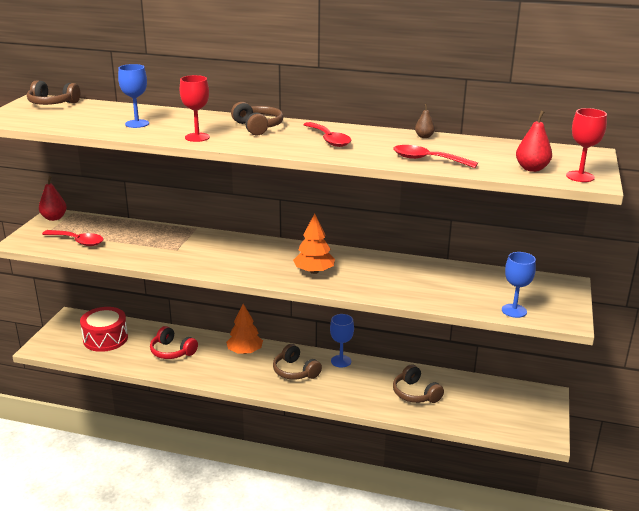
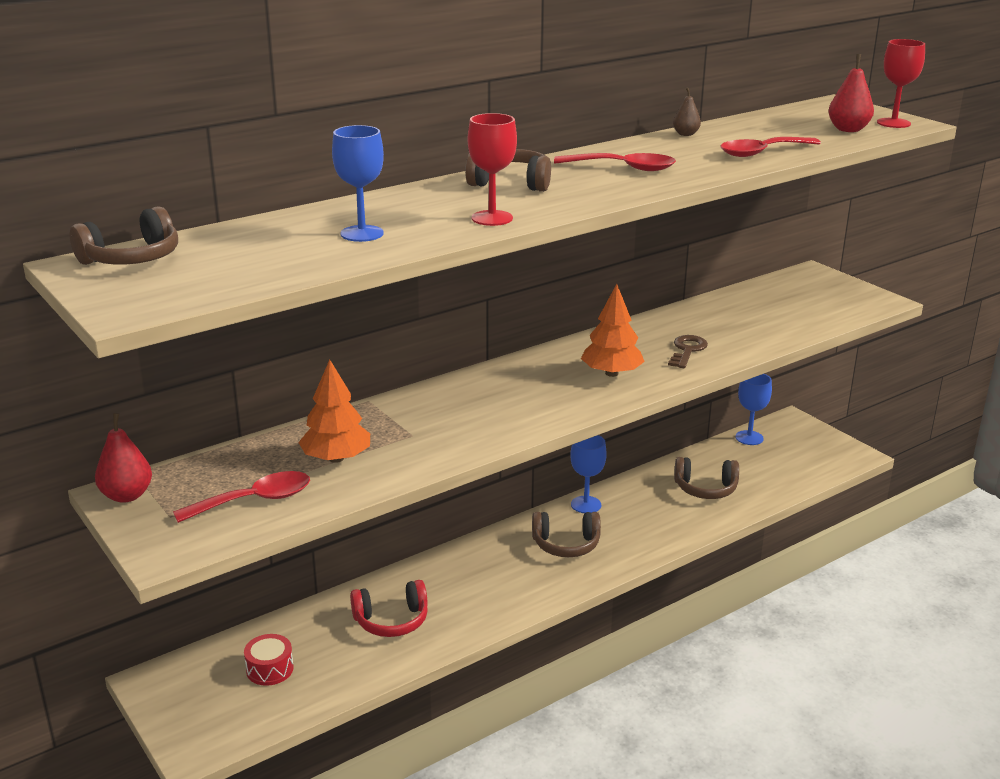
camera: 50 degrees left, 0 degrees up
(105, 339) = (270, 669): red drum -> red drum, size x0.56
(245, 351) = (473, 562): orange tree -> orange tree (336, 458)
(377, 282) = (687, 350): none -> brown key
(514, 311) = (836, 314): blue goblet -> blue goblet (749, 438)

